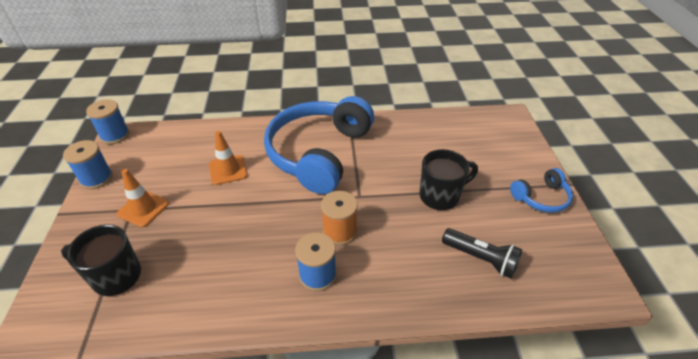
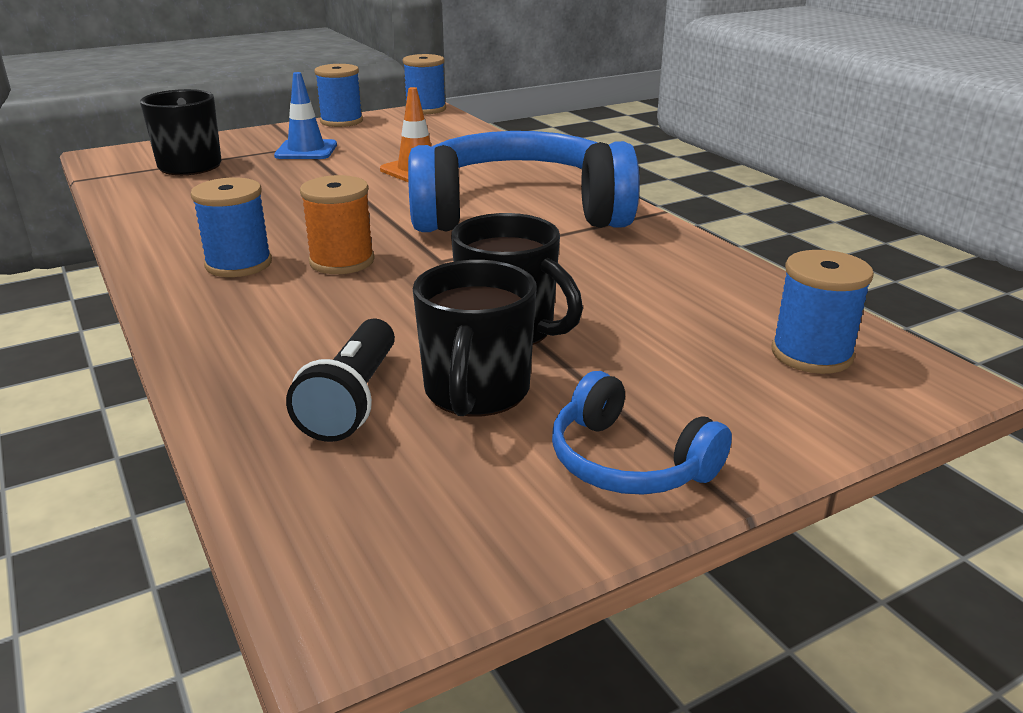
camera: 65 degrees right, 15 degrees down
(143, 209) = (306, 150): orange traffic cone -> blue traffic cone
(487, 131) = (811, 354): none -> blue spool
(487, 220) = (476, 393): none -> black mug

